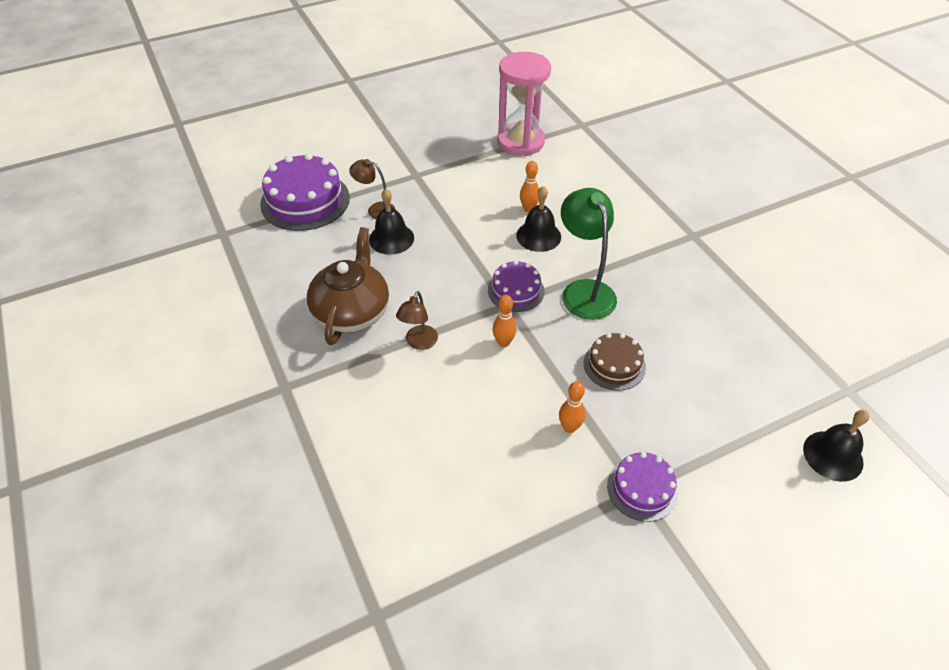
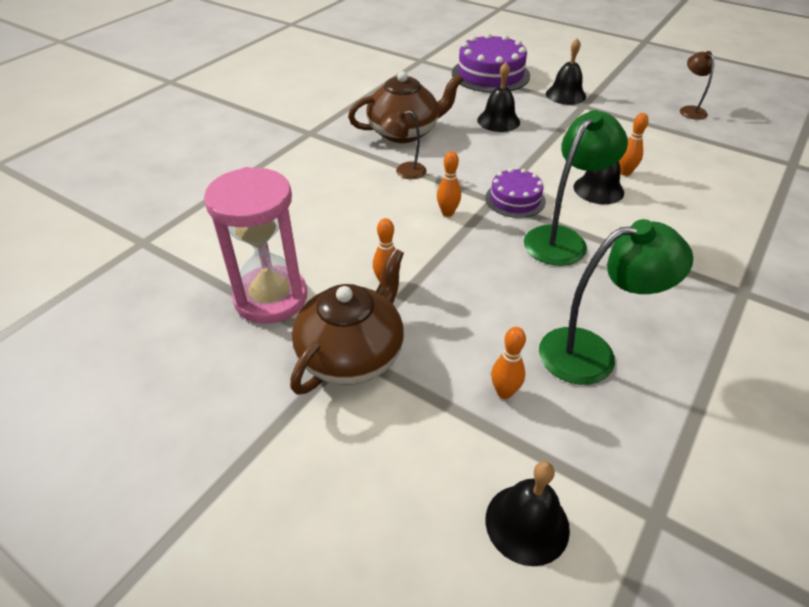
camera: 60 degrees right, 5 degrees down
(375, 210) = (520, 103): brown lamp -> brown lamp (689, 110)
(389, 175) = (565, 95): none -> black bell
(520, 142) = (707, 139): pink hourglass -> pink hourglass (271, 298)
(614, 365) = (488, 288): brown cake -> none
(642, 489) = (352, 354): purple cake -> brown teapot
(710, 343) = (592, 353): none -> green lamp
(723, 411) = (504, 392): none -> orange bowling pin

